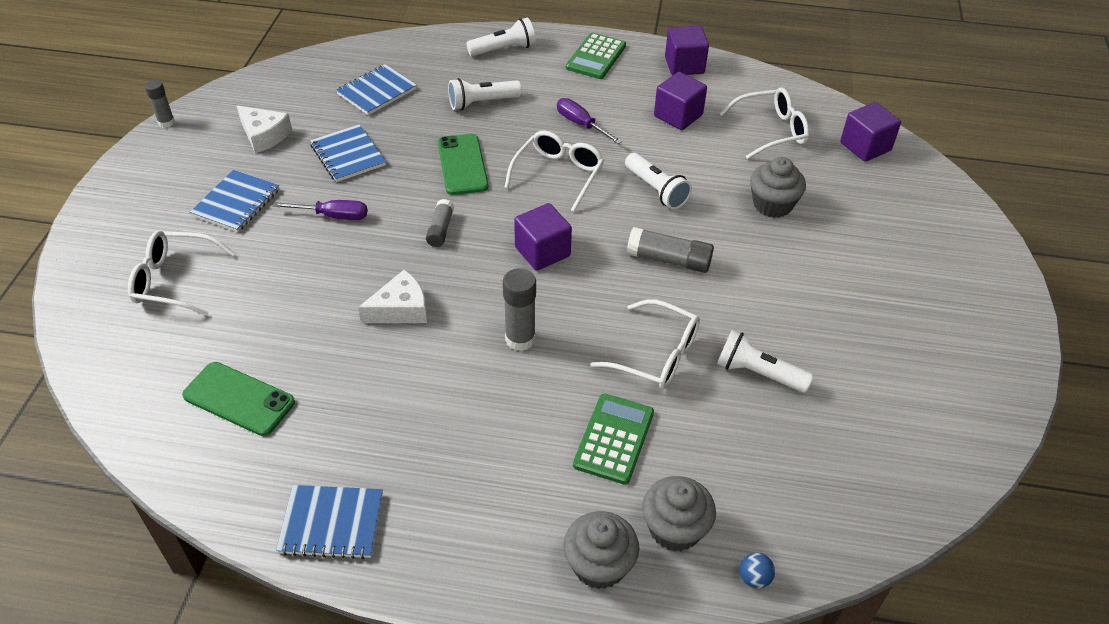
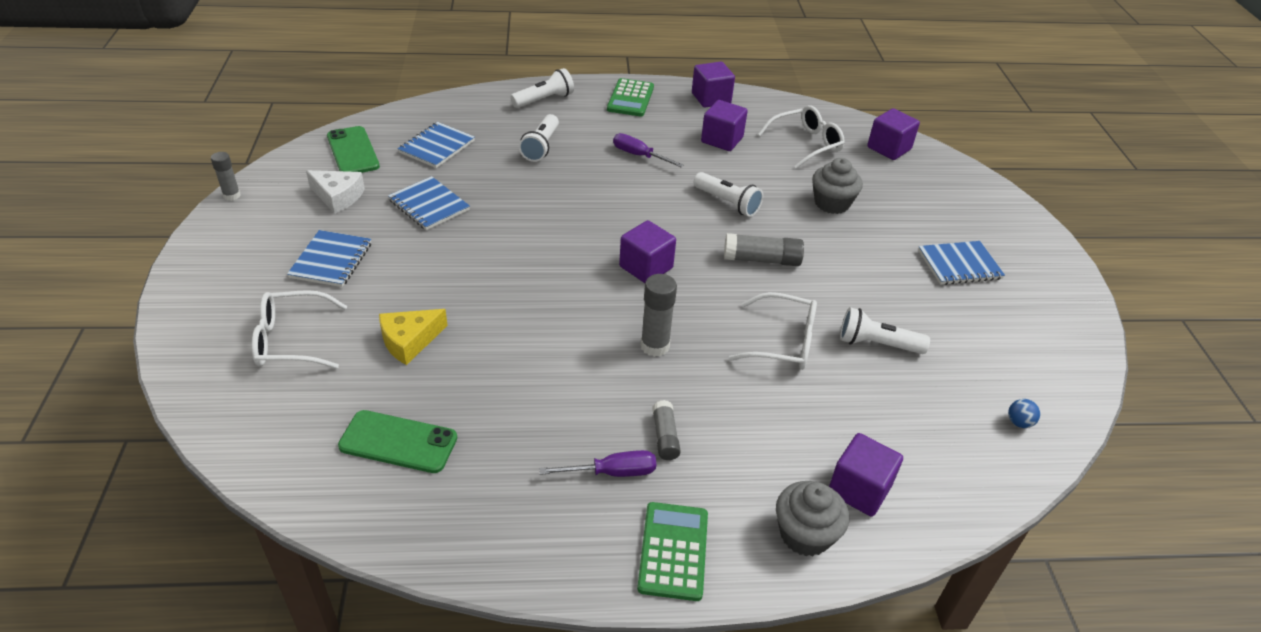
camera: 15 degrees left, 5 degrees down
(282, 297) = (409, 341): none -> yellow cheese
(331, 523) = (536, 543): blue notebook -> blue notebook (959, 265)
(333, 216) = (434, 260): purple screwdriver -> purple screwdriver (612, 472)
(400, 309) = (531, 335): white cheese -> none
(440, 229) = (543, 260): grey glue stick -> grey glue stick (665, 437)
(462, 165) = (542, 201): green phone -> green phone (353, 151)
(482, 103) = (541, 147): white flashlight -> white flashlight turned 45 degrees counterclockwise
(558, 174) = (635, 200): white glasses -> none
(614, 439) = (774, 420): green calculator -> green calculator (673, 551)
(674, 528) = (859, 489): grey cupcake -> purple cube
(754, 578) = (945, 520): blue ball -> blue ball (1019, 422)

